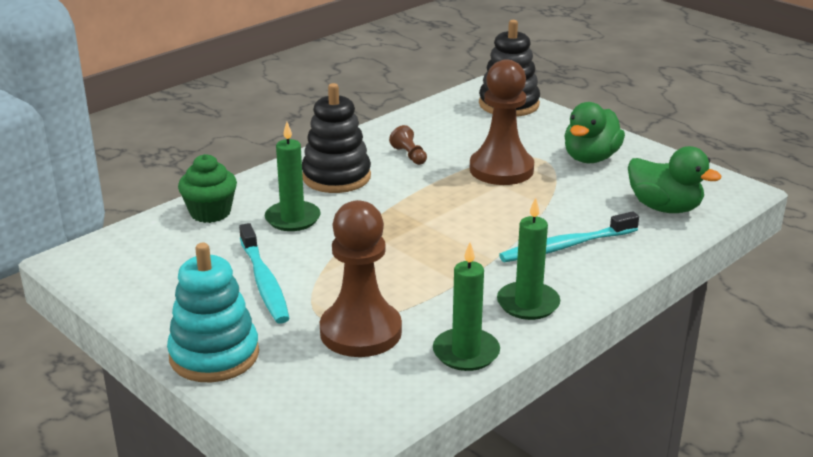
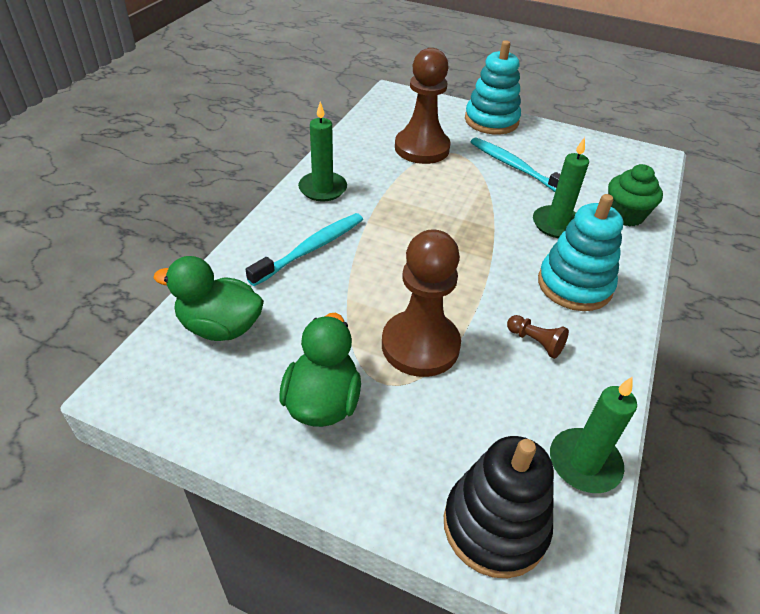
camera: 155 degrees right, 15 degrees up
(336, 177) = (574, 285): black stacking toy -> turquoise stacking toy
(466, 352) = (348, 148): green candle -> green candle (584, 463)

